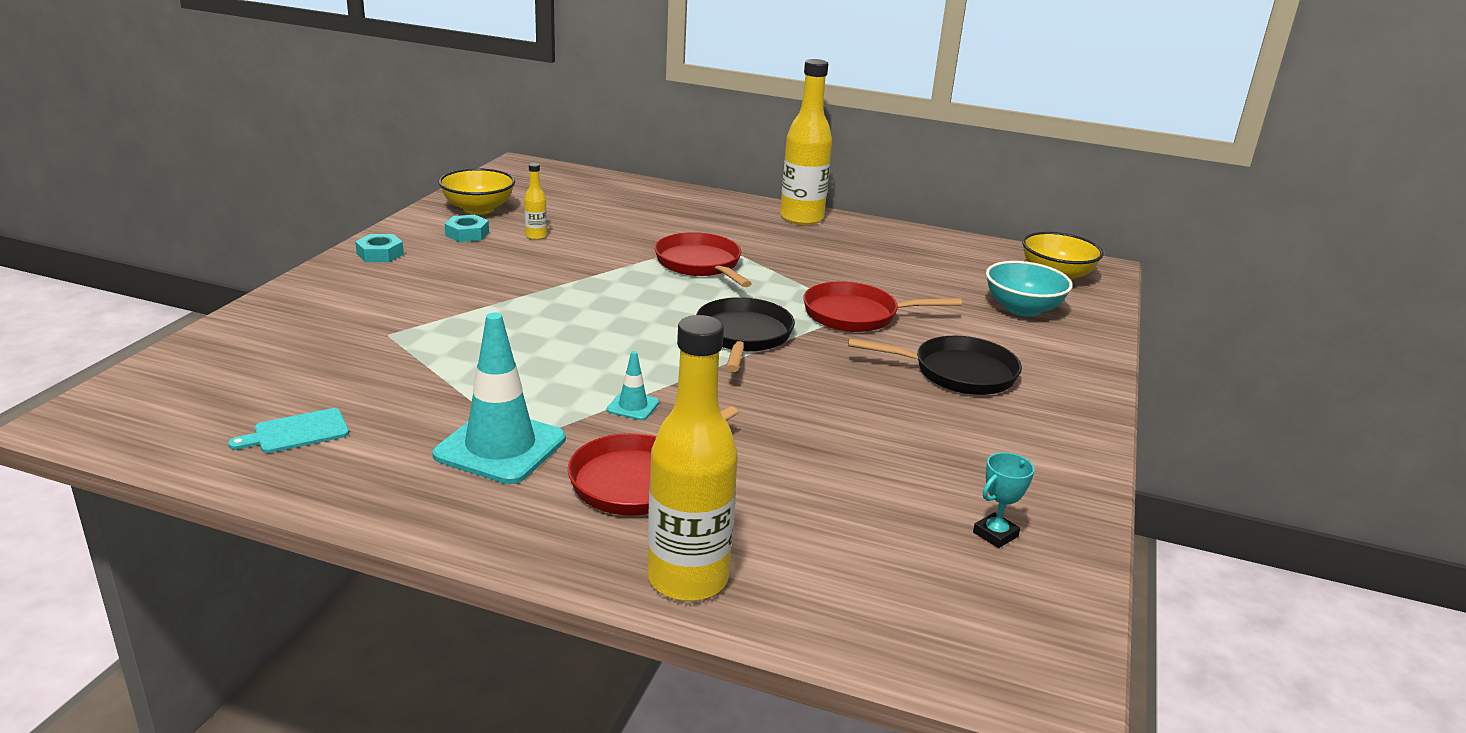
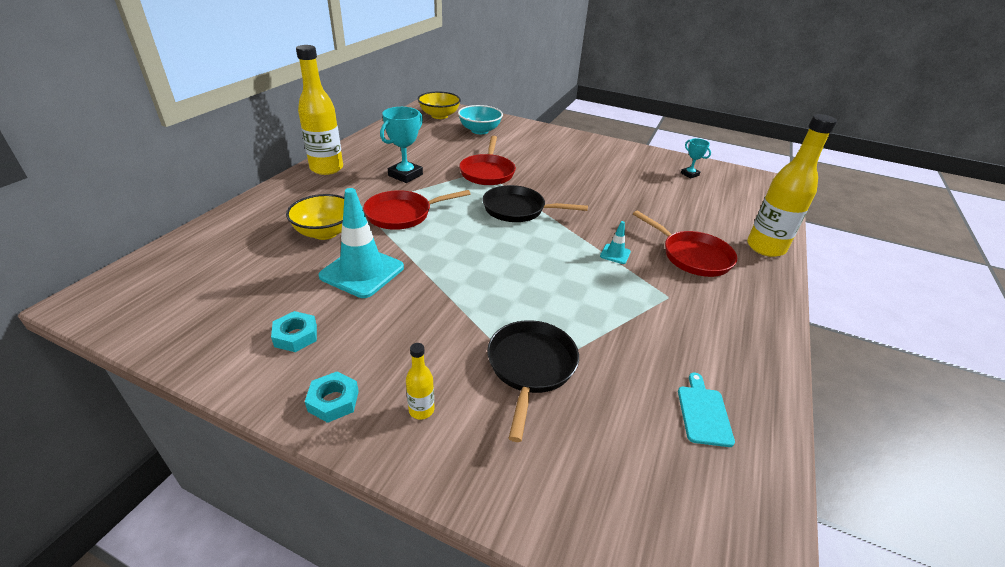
camera: 85 degrees left, 10 degrees up
(297, 432) = (703, 413): turquoise cutting board -> turquoise cutting board turned 150 degrees counterclockwise
(478, 209) = (223, 330): yellow bowl -> yellow bowl (325, 232)
(500, 447) = (681, 306): turquoise traffic cone -> turquoise traffic cone (362, 272)
(536, 236) = (318, 290): yellow bottle -> yellow bottle (421, 410)
(810, 261) = (405, 175): none -> turquoise trophy
(957, 373) = (553, 158): black pan -> black pan (530, 367)

